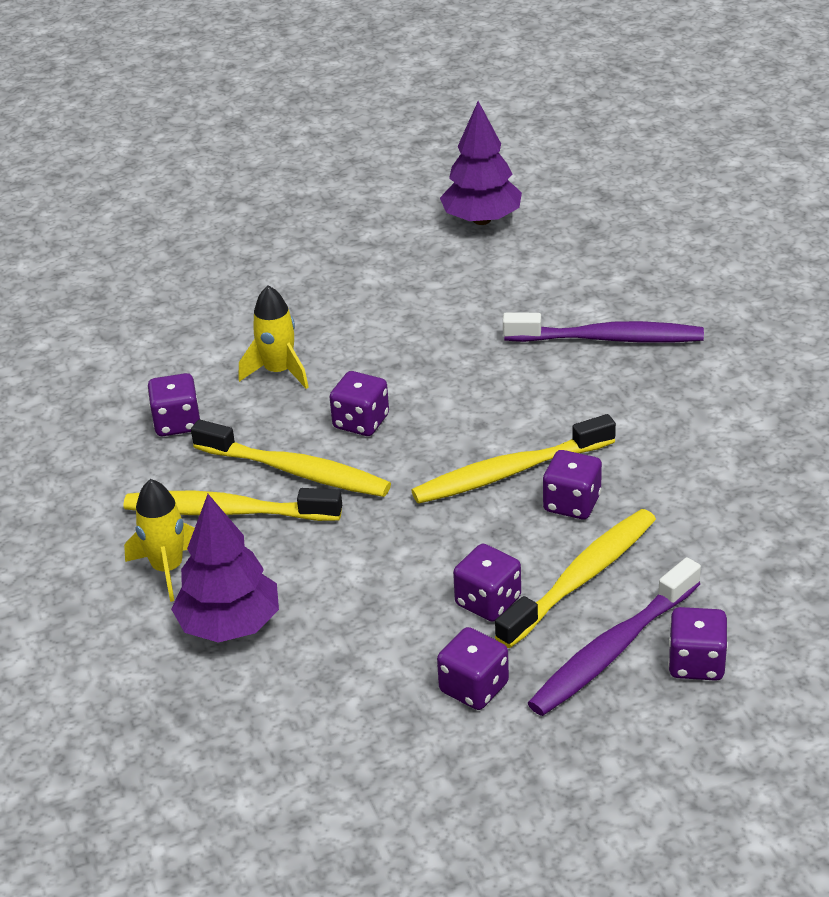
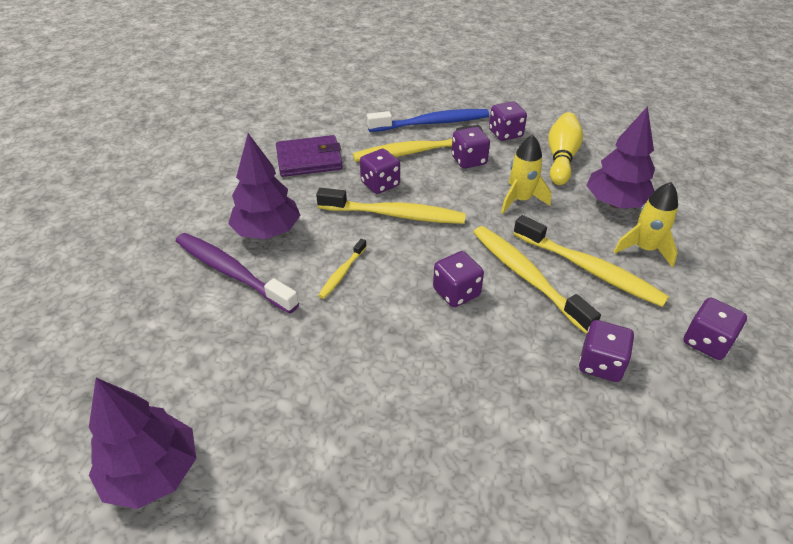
camera: 150 degrees left, 5 degrees up
(278, 372) = (489, 374): yellow rocket -> yellow rocket (520, 200)
(350, 675) = (561, 158): none -> yellow bowling pin
(497, 386) = (342, 273): none -> yellow toothbrush
(612, 650) = (432, 123): purple toothbrush -> blue toothbrush
(630, 387) = (267, 231): none -> purple tree
(696, 663) = (403, 107): purple dice -> purple dice (706, 342)
(709, 493) = (309, 159): none -> purple wallet

